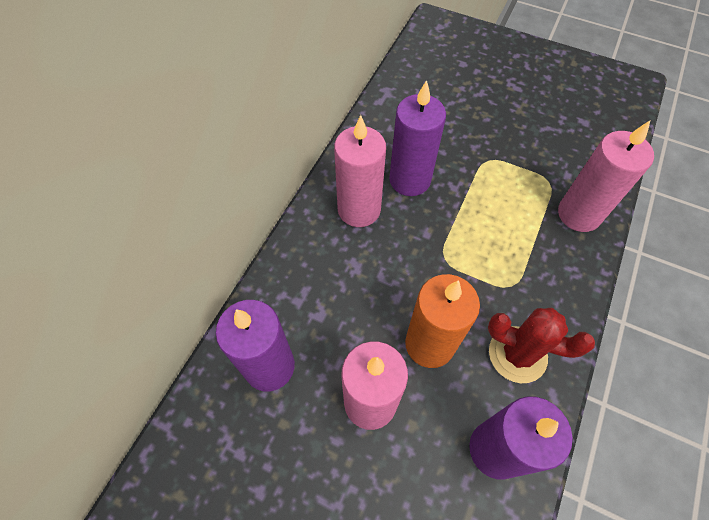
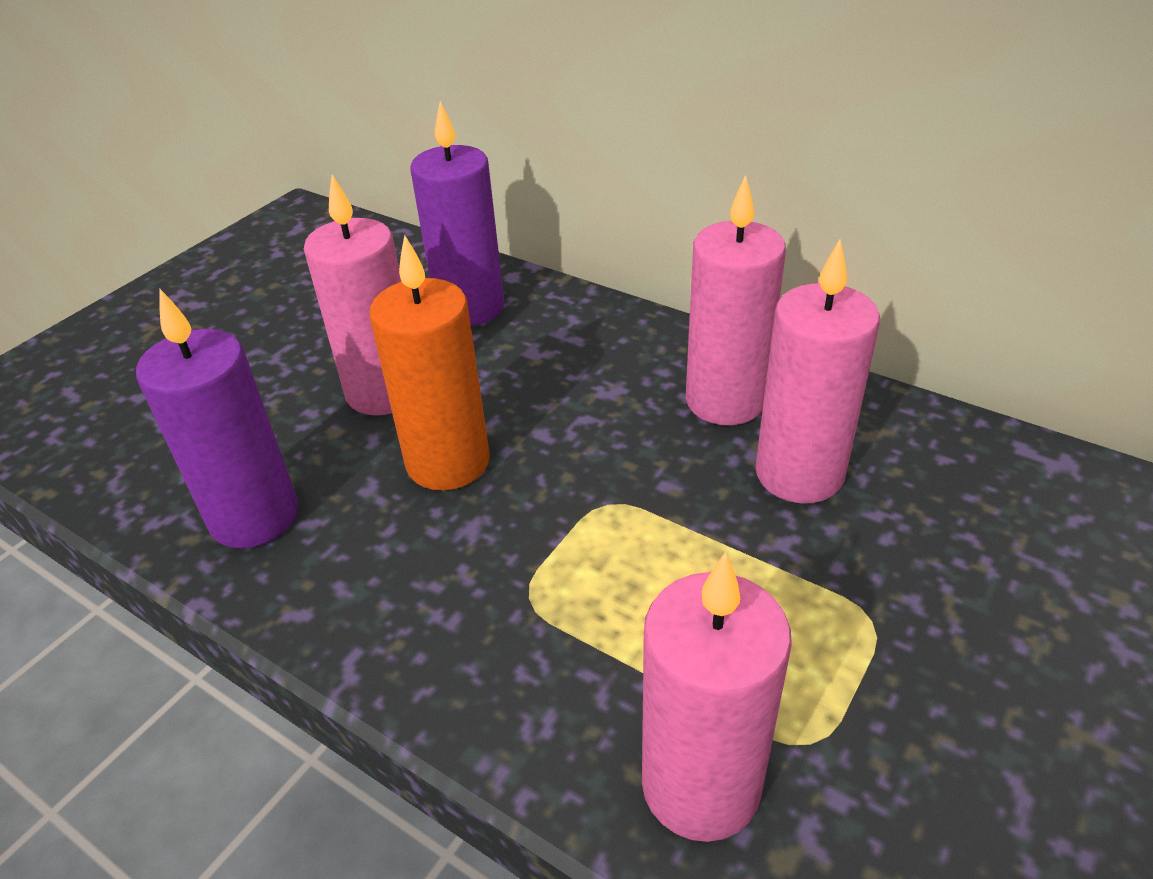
camera: 100 degrees right, 20 degrees down
(409, 180) = (799, 473): purple candle -> pink candle
(517, 354) = (389, 575): red cactus -> none

